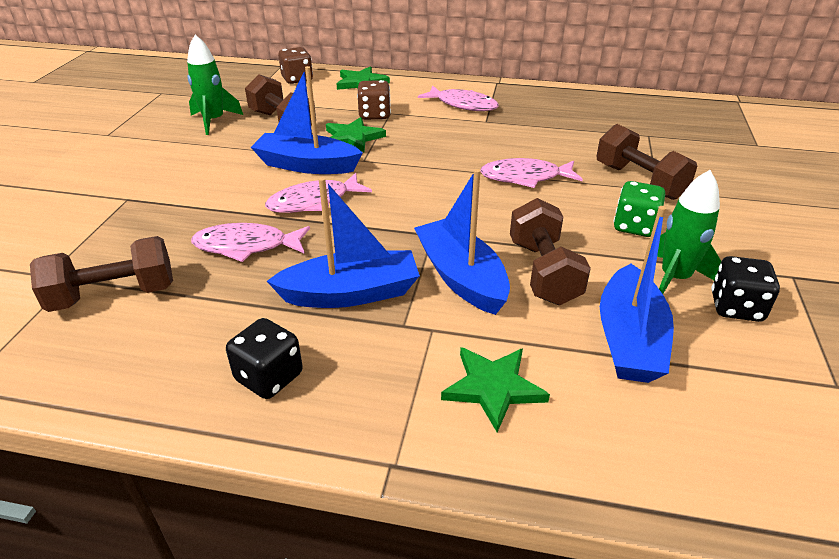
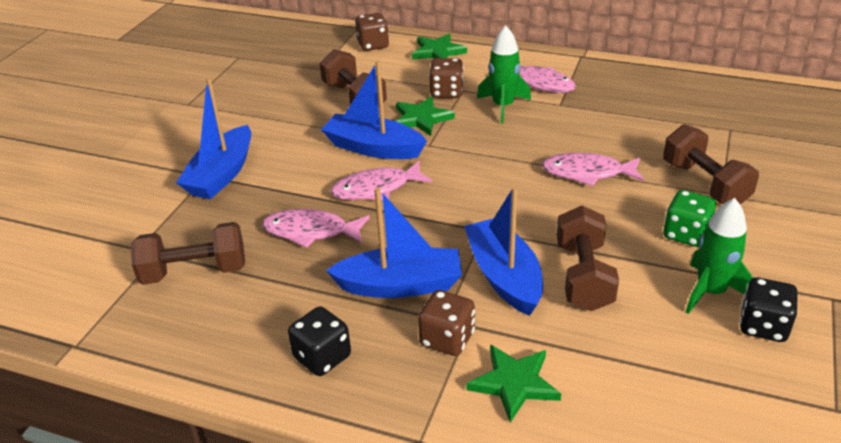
camera: 10 degrees right, 0 degrees up
(214, 121) = (288, 93): green rocket -> green rocket (503, 106)
(410, 346) = (447, 339): none -> brown dice
(629, 339) = (649, 349): blue boat -> blue boat (222, 174)

